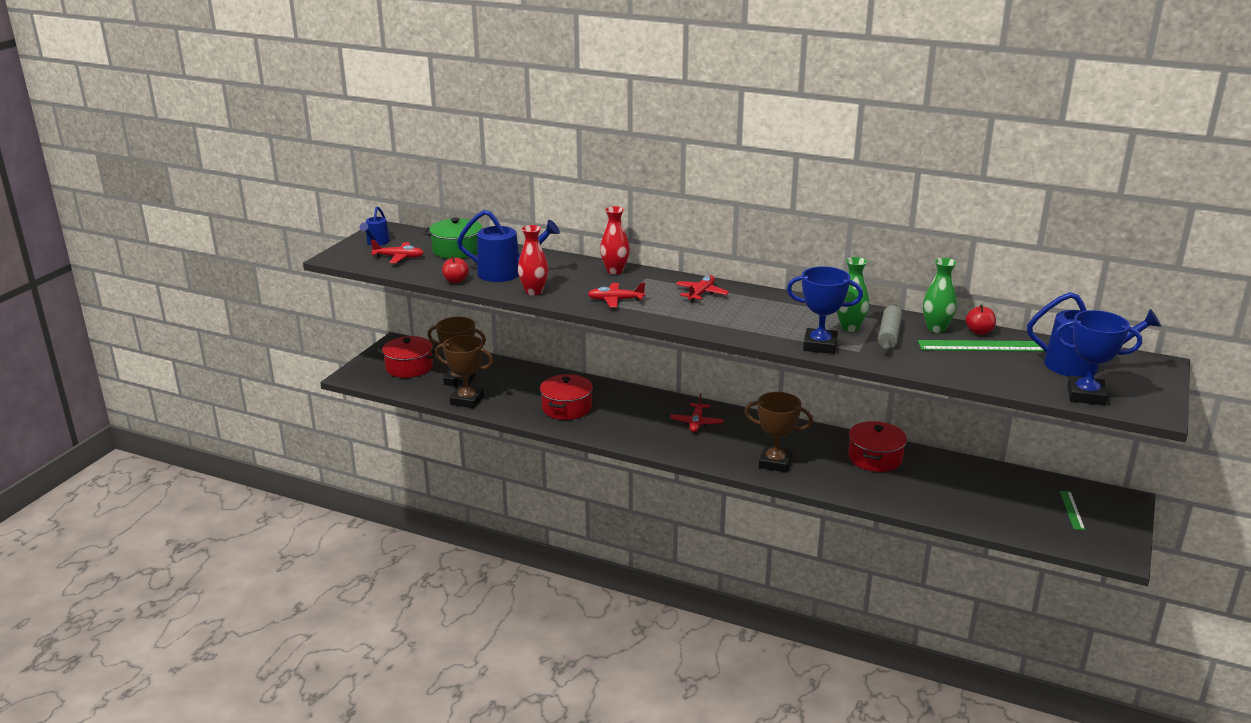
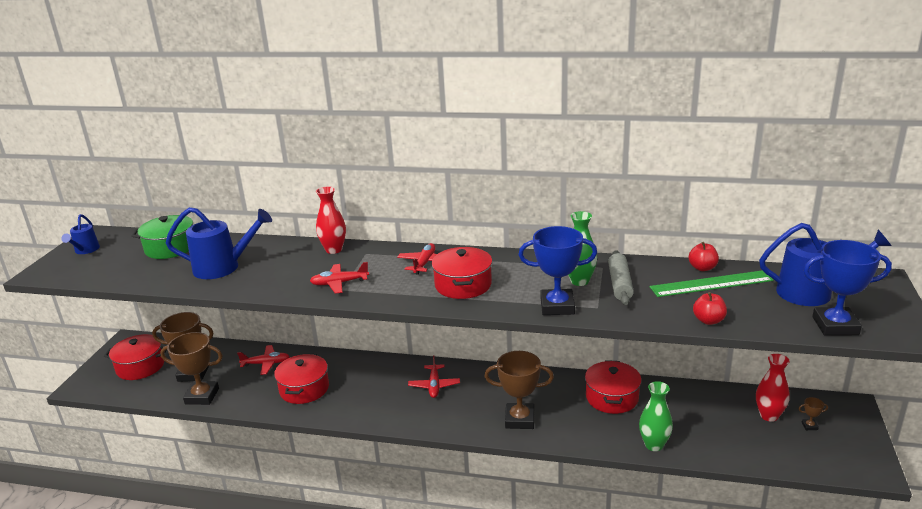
camera: 10 degrees left, 0 degrees up
(399, 257) = (109, 264): red plane -> red plane (266, 363)
(456, 281) = (170, 283): red apple -> red apple (708, 320)
(534, 291) = (253, 285): red vase -> red vase (769, 415)
(734, 316) = (463, 285): none -> red pot
(936, 328) = (661, 270): green vase -> green vase (654, 445)
(1072, 510) = (809, 426): green ruler -> brown trophy

